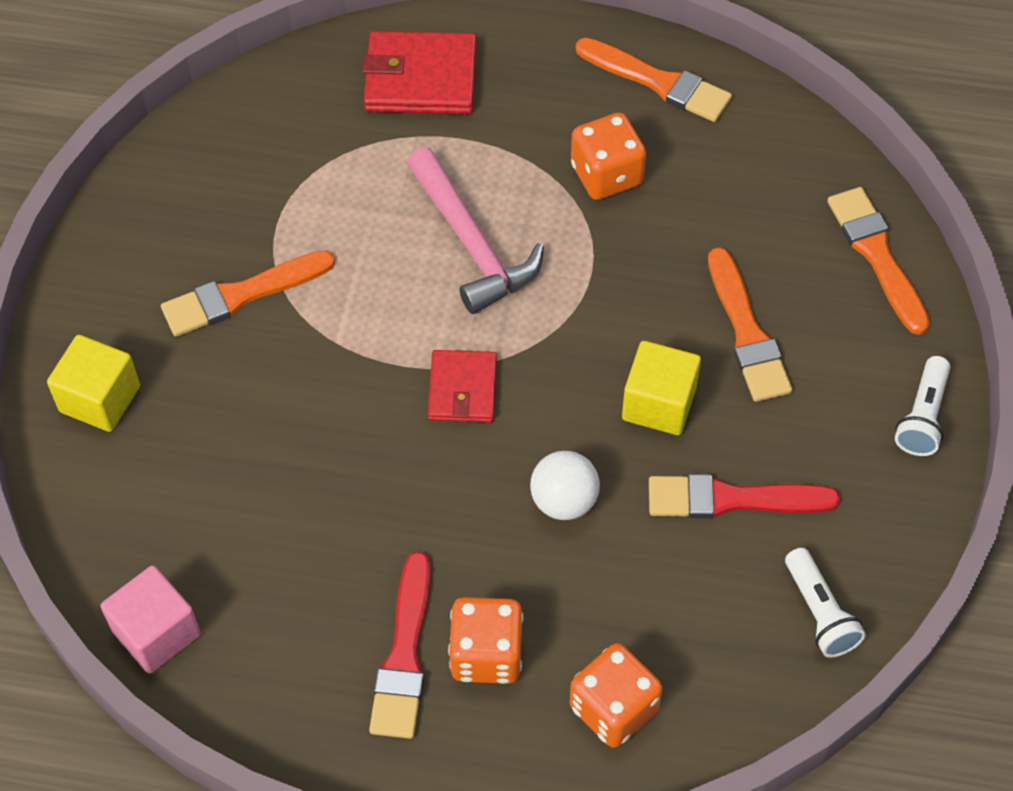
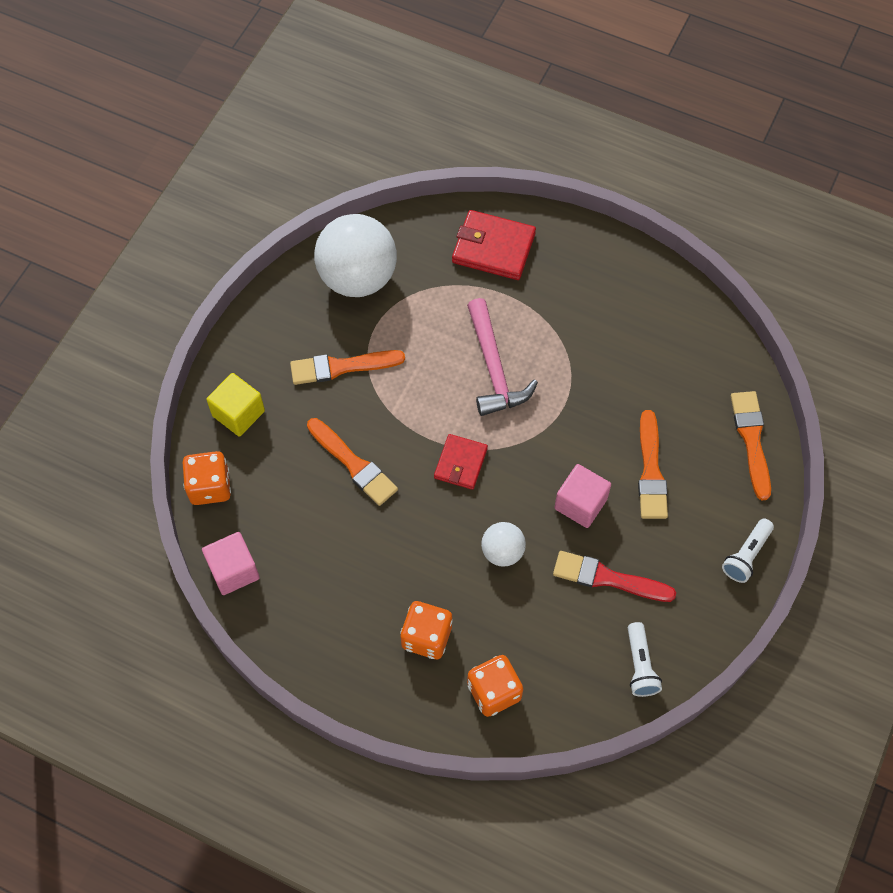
camera: 15 degrees right, 5 degrees up
(229, 164) = (357, 277): none -> white ball
(404, 655) = (377, 624): red brush -> none
(606, 175) = (593, 342): orange dice -> orange dice (210, 486)
(658, 82) = (646, 287): orange brush -> orange brush (354, 464)
(659, 403) = (580, 504): yellow cube -> pink cube

